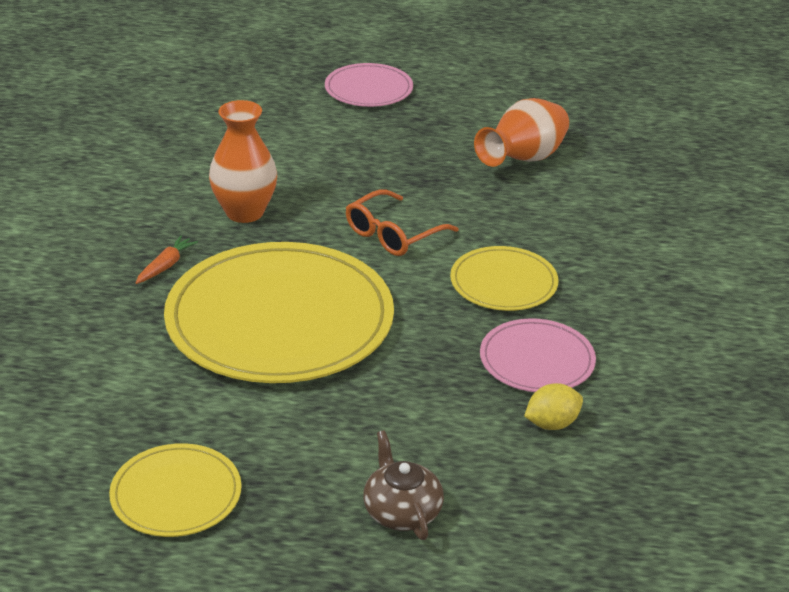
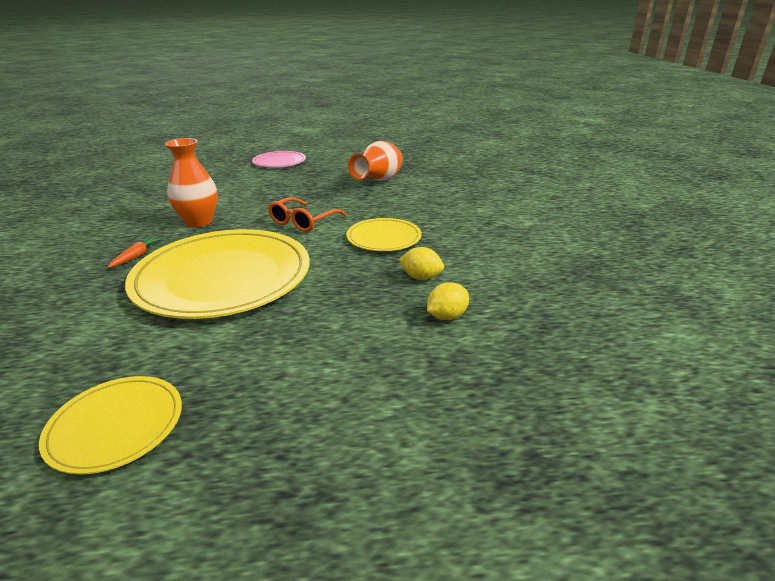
camera: 10 degrees left, 5 degrees down
(401, 511) = (338, 405): brown teapot -> none
(537, 360) = (421, 277): pink plate -> yellow lemon

